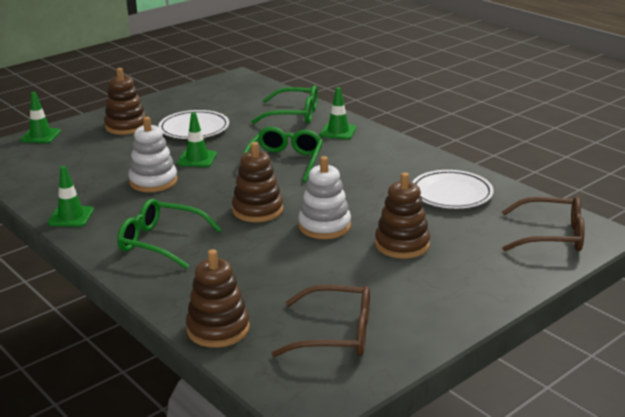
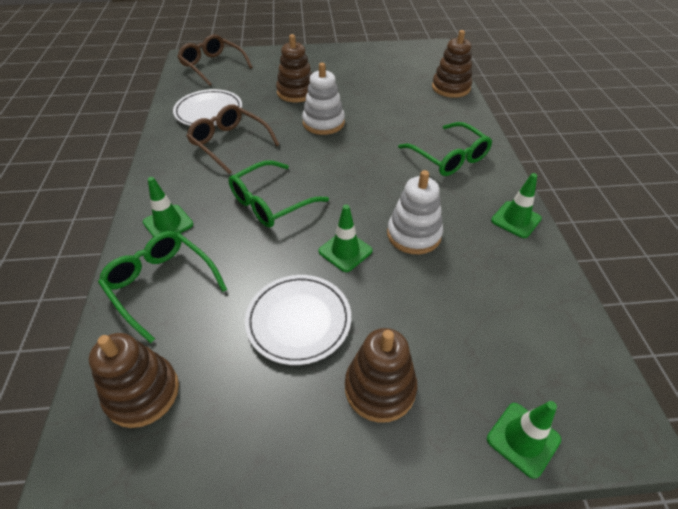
camera: 145 degrees left, 20 degrees up
(257, 210) = (353, 156): brown stacking toy -> brown stacking toy (142, 393)
(335, 333) = (393, 65): brown glasses -> brown glasses (230, 144)

